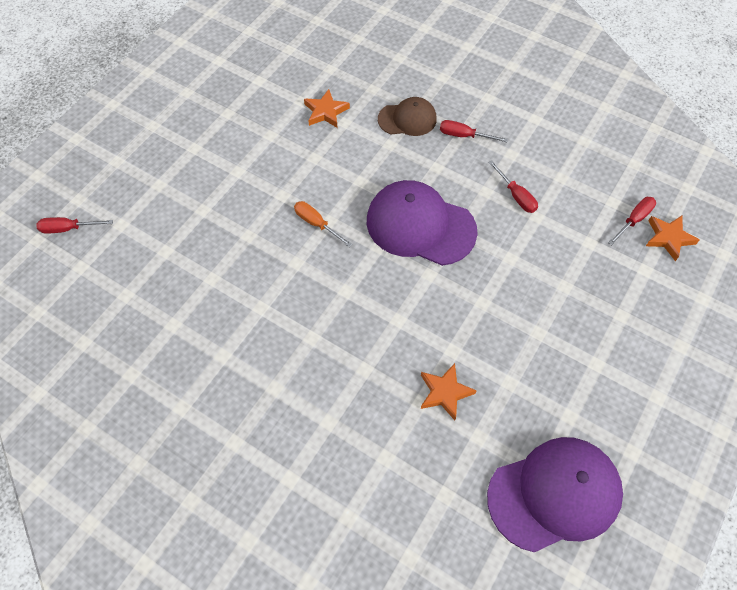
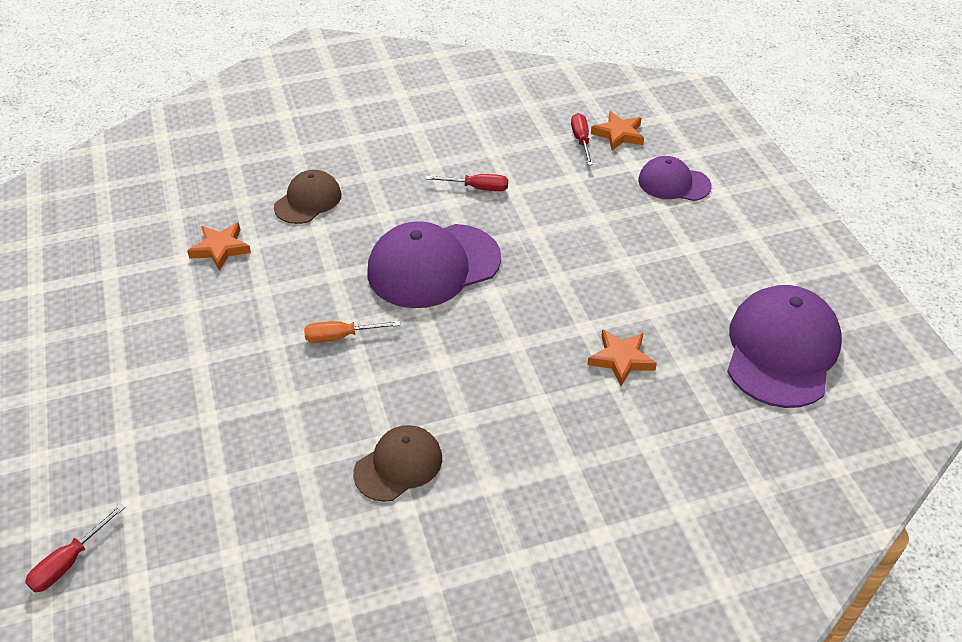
camera: 50 degrees left, 15 degrees down
(249, 328) = (398, 465): none -> brown cap
(464, 136) = (375, 178): red screwdriver -> none
(656, 309) = (673, 183): none -> purple cap

